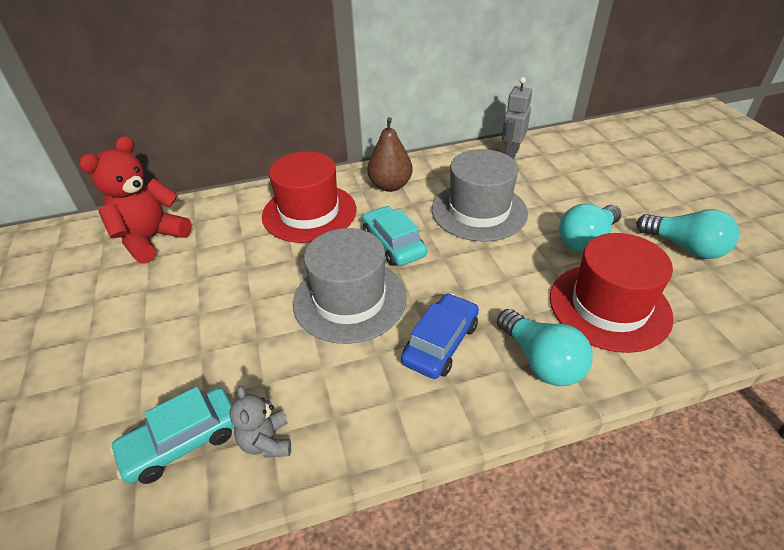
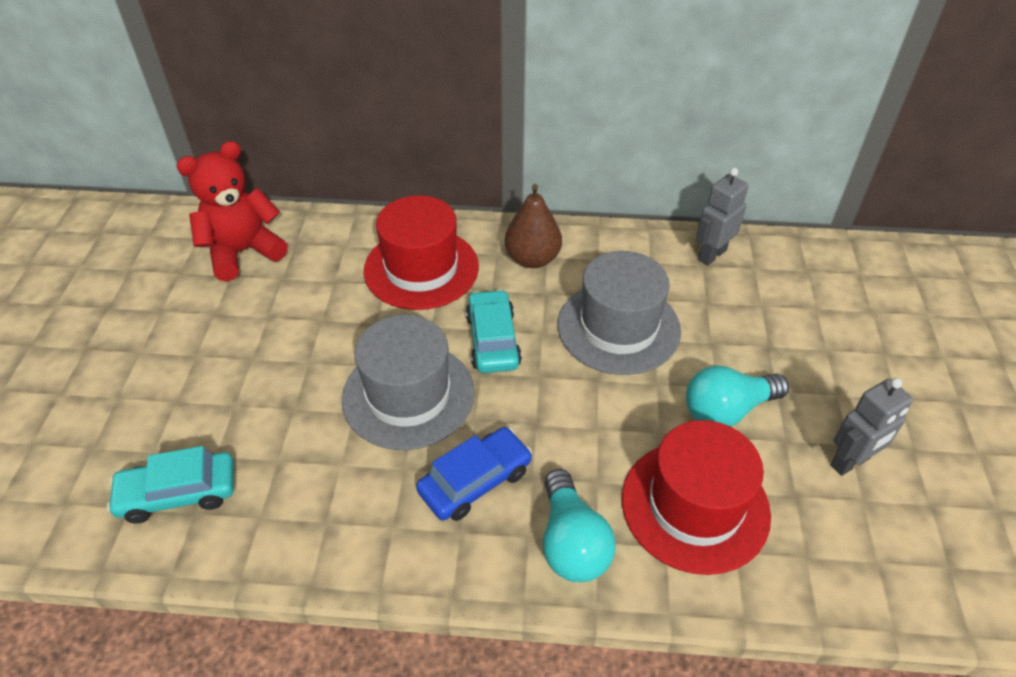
camera: 20 degrees right, 5 degrees up
(266, 442) = (251, 523): grey teddy bear -> none
(685, 247) = (850, 462): turquoise light bulb -> grey robot

